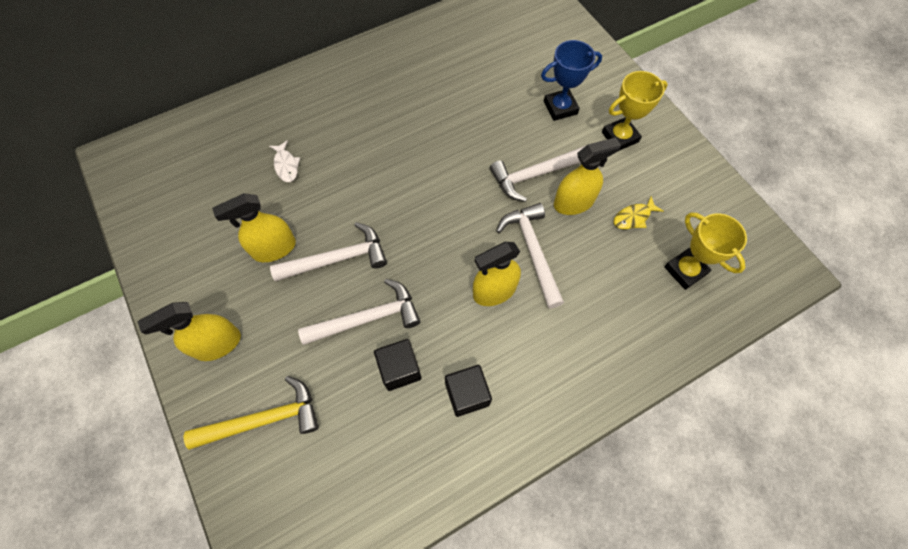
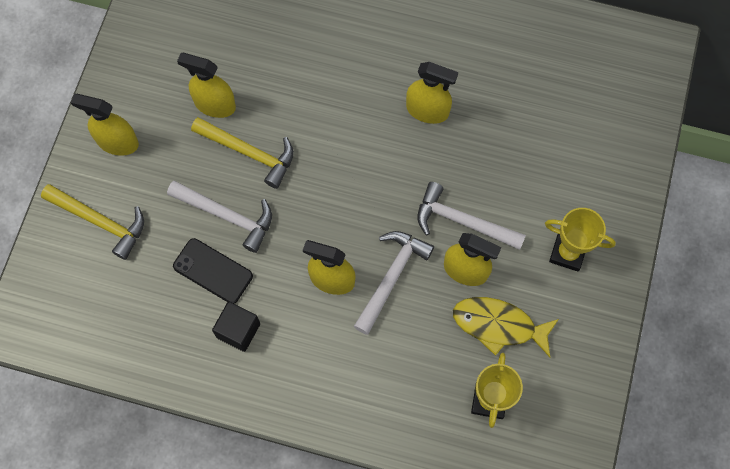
camera: 45 degrees right, 5 degrees up
(286, 165) = (284, 43): white fish -> none
(337, 259) = (249, 153): white hammer -> yellow hammer
(399, 369) = (213, 271): black cube -> black phone
(435, 127) = (427, 110): none -> yellow spray bottle
(560, 108) = (548, 183): blue trophy -> none
(633, 217) = (498, 325): yellow fish -> yellow fish, size x1.84

